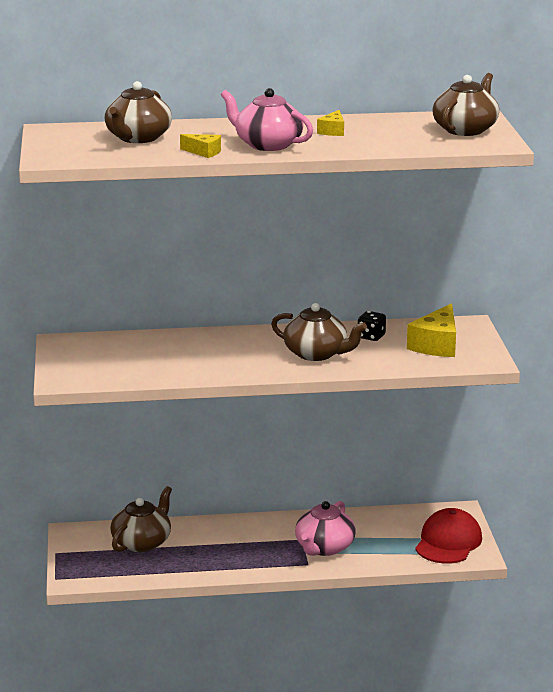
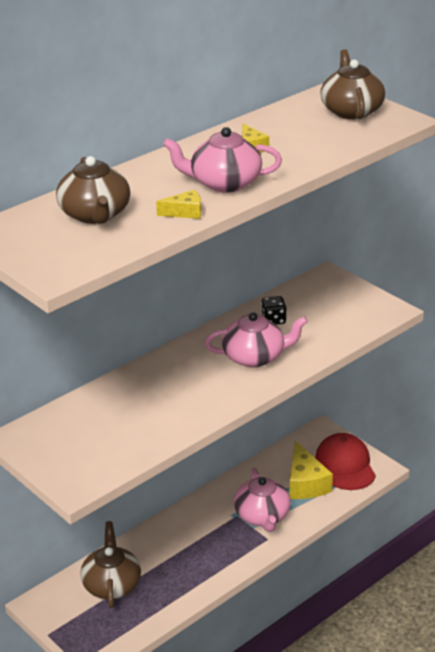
camera: 35 degrees left, 10 degrees up
(317, 354) = (255, 357): brown teapot -> pink teapot
(436, 345) = (332, 308): yellow cheese -> yellow cheese (305, 483)

